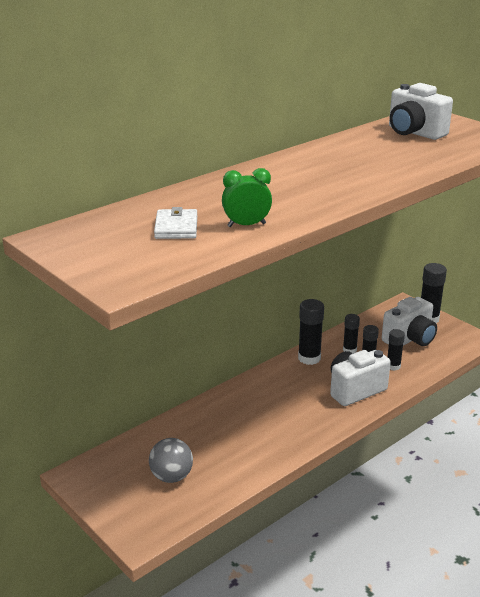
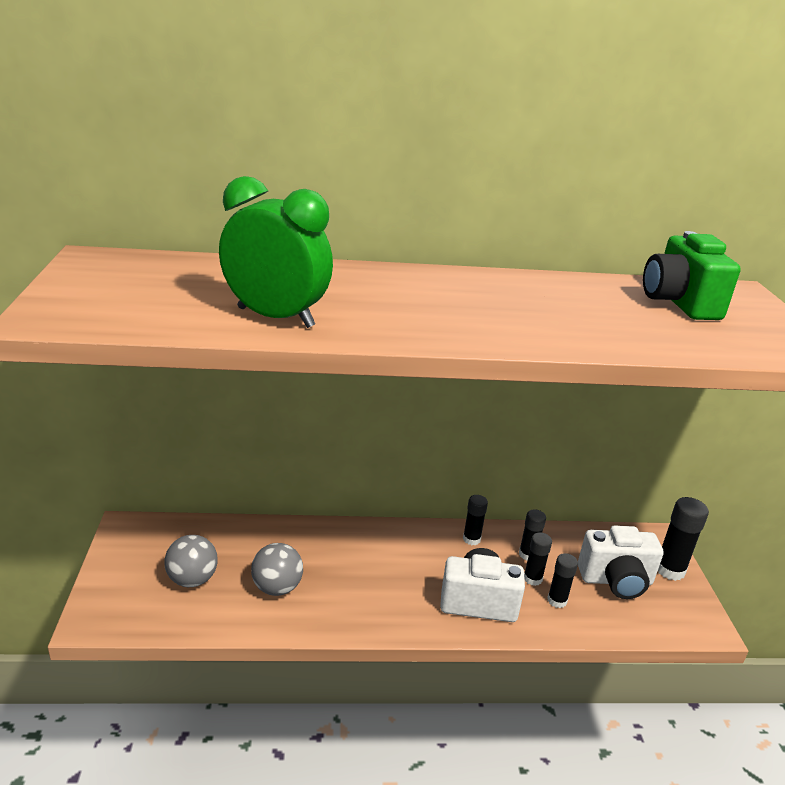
camera: 35 degrees right, 0 degrees up
(176, 227) = (208, 292): white wallet -> none
(232, 449) = (277, 587): none -> grey ball
(246, 225) = (275, 317): green clock -> green clock, size x1.73
(309, 358) = (471, 539): black glue stick -> black glue stick, size x0.63
(414, 133) = (679, 303): white camera -> green camera

